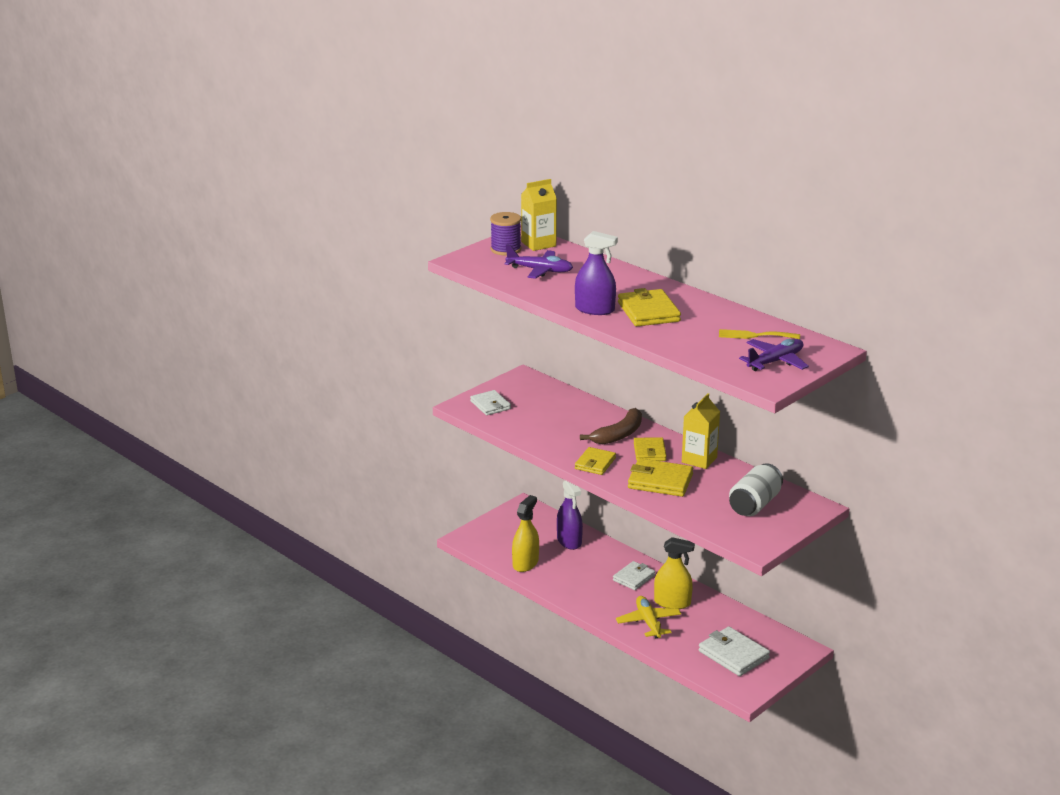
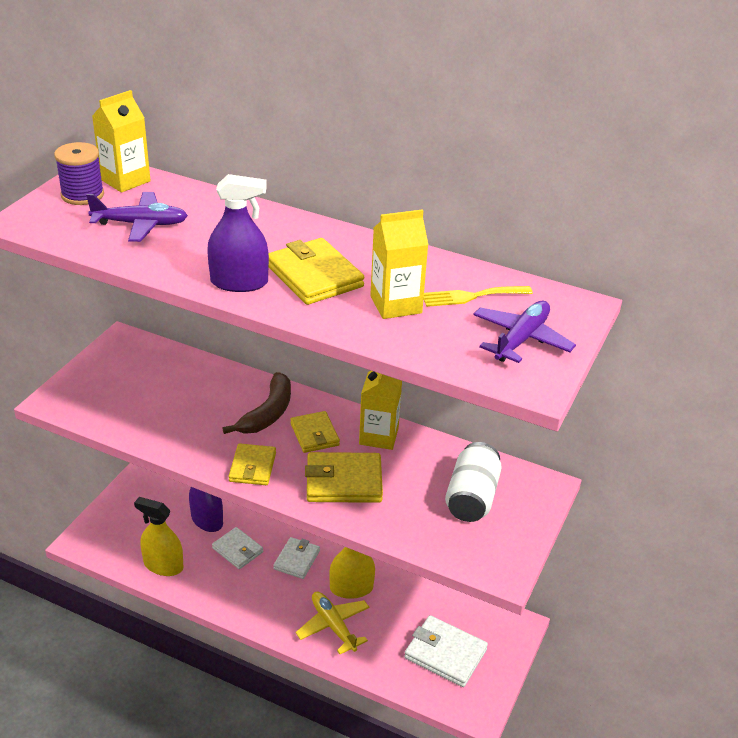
camera: 20 degrees left, 10 degrees up
(490, 405) = (91, 393): white wallet -> white wallet (238, 550)
(525, 563) = (163, 565): yellow spray bottle -> yellow spray bottle turned 75 degrees counterclockwise
(697, 333) = (396, 305): none -> yellow carton

